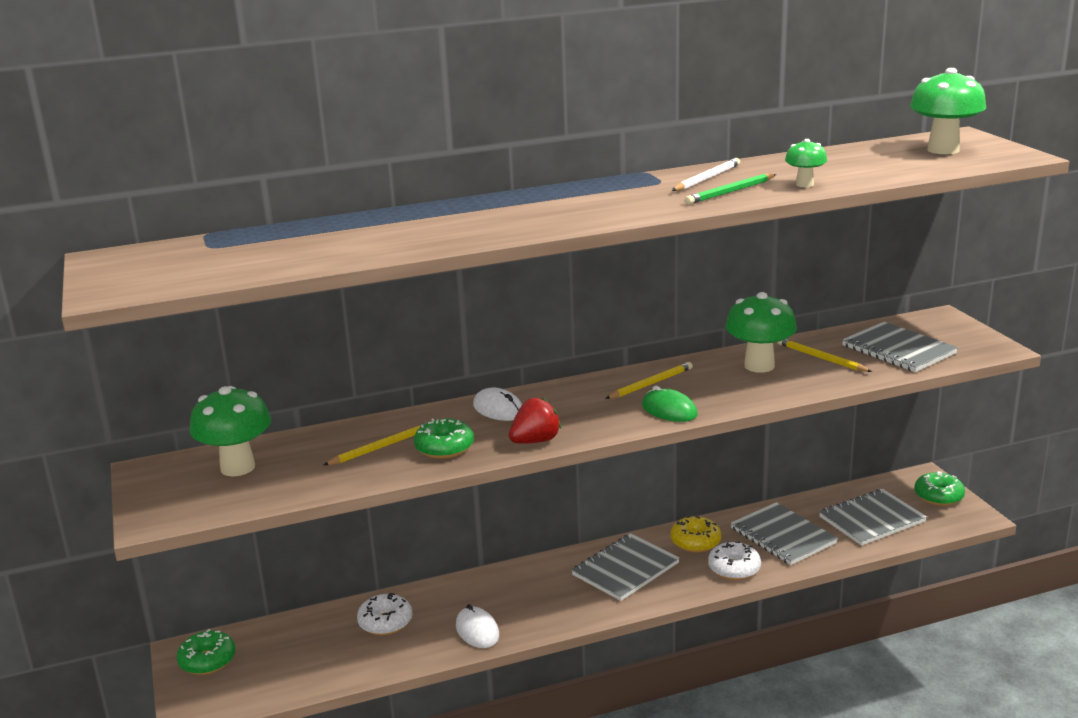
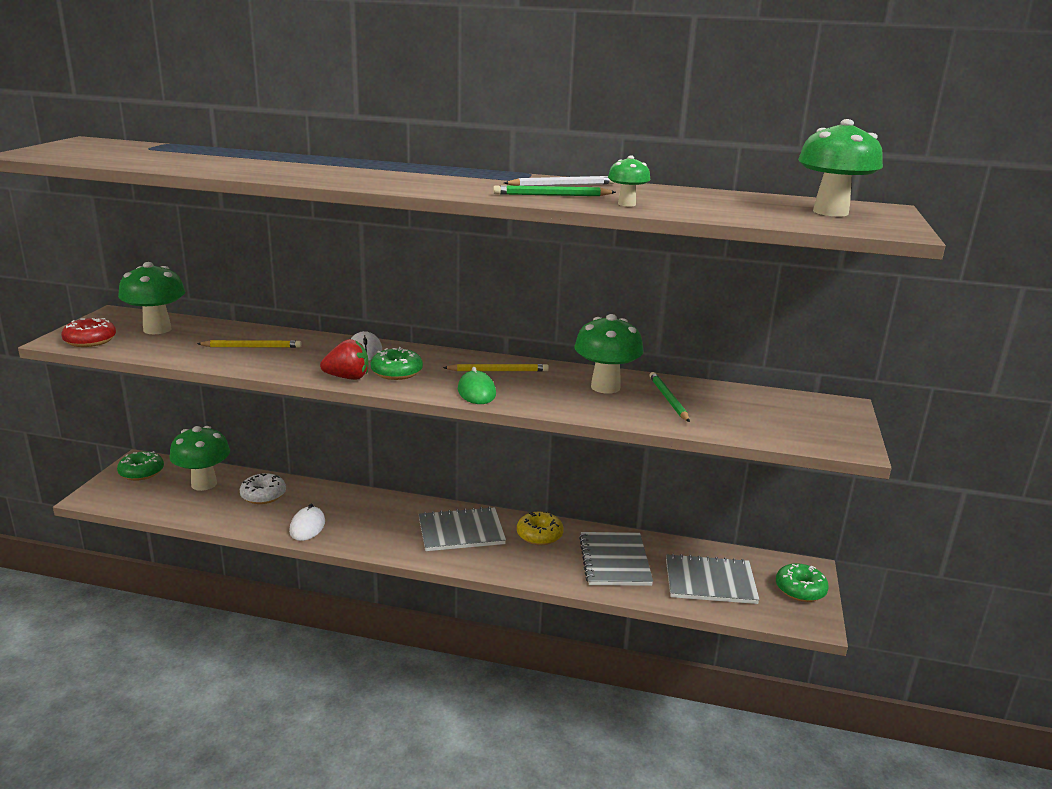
camera: 30 degrees right, 0 degrees up
(188, 508) = (90, 341): none -> red donut
(301, 640) = (204, 484): none -> green mushroom
(444, 448) = (286, 361): green donut -> green donut (396, 372)
(734, 568) = (541, 567): white donut -> none
(821, 358) = (668, 399): yellow pencil -> green pencil
(898, 350) = (751, 416): grey notebook -> none

